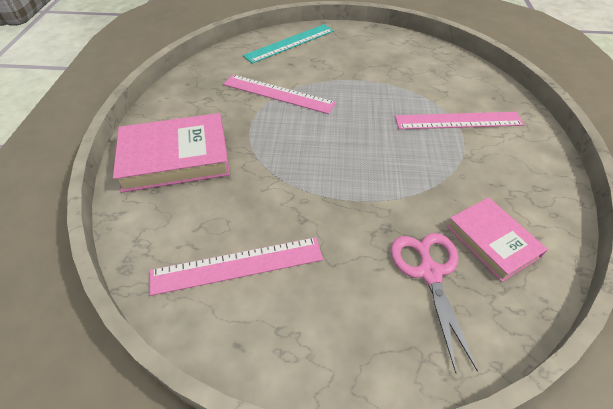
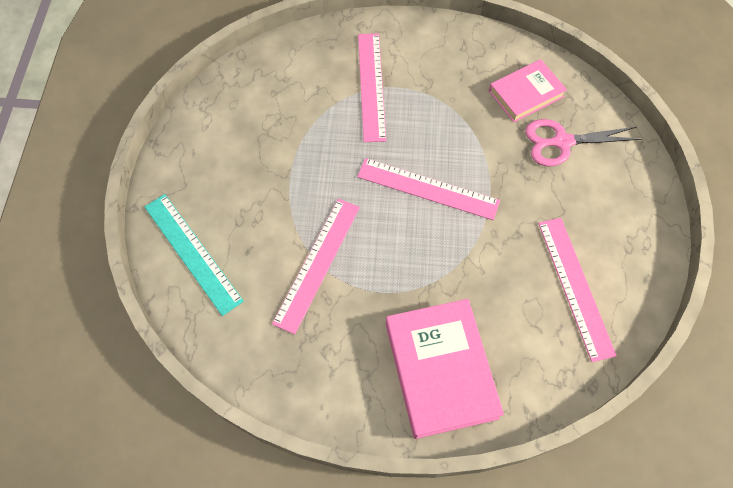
camera: 90 degrees left, 15 degrees up
(351, 155) = (428, 188): none -> pink ruler

